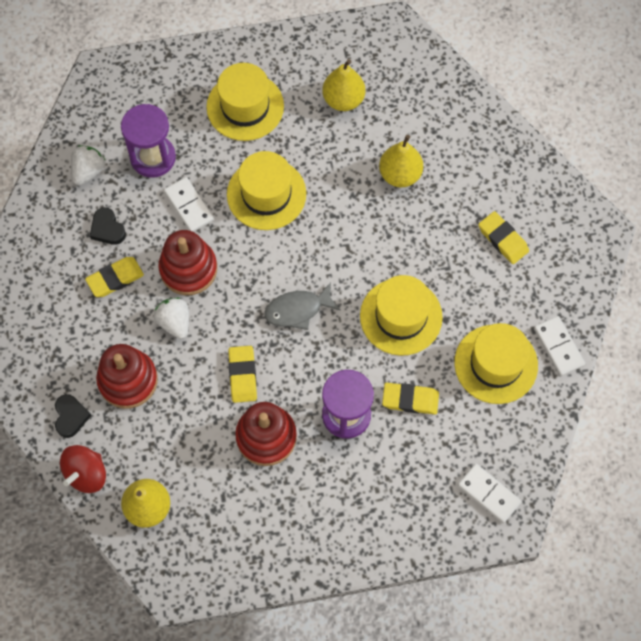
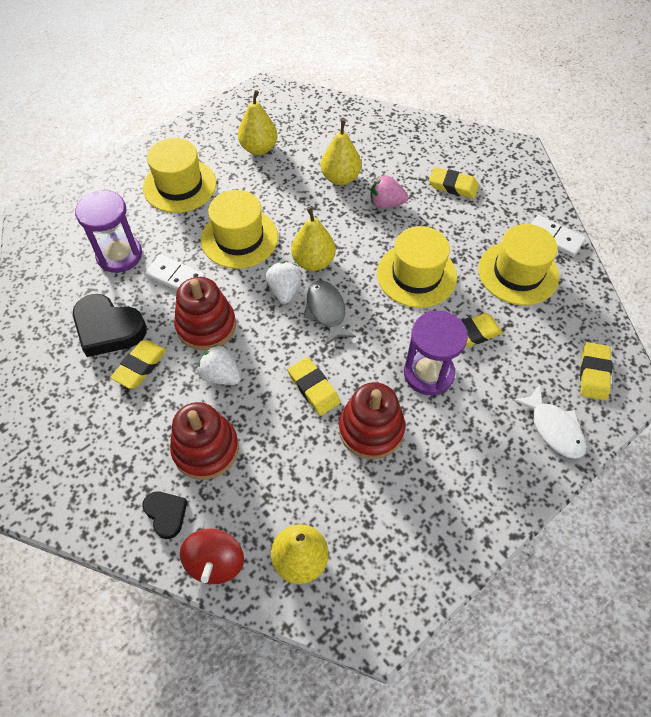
camera: 30 degrees left, 10 degrees down
(88, 171) = (63, 291): white strawberry -> white strawberry (284, 290)
(107, 229) = (108, 329): black heart -> black heart, size x1.78
(297, 310) = (326, 311): grey fish -> grey fish turned 120 degrees clockwise
(317, 254) = (313, 261): none -> yellow pear
(416, 520) = (553, 428): none -> white fish
(424, 226) = (386, 203): none -> pink strawberry
(488, 494) = (593, 373): white domino -> yellow eraser

